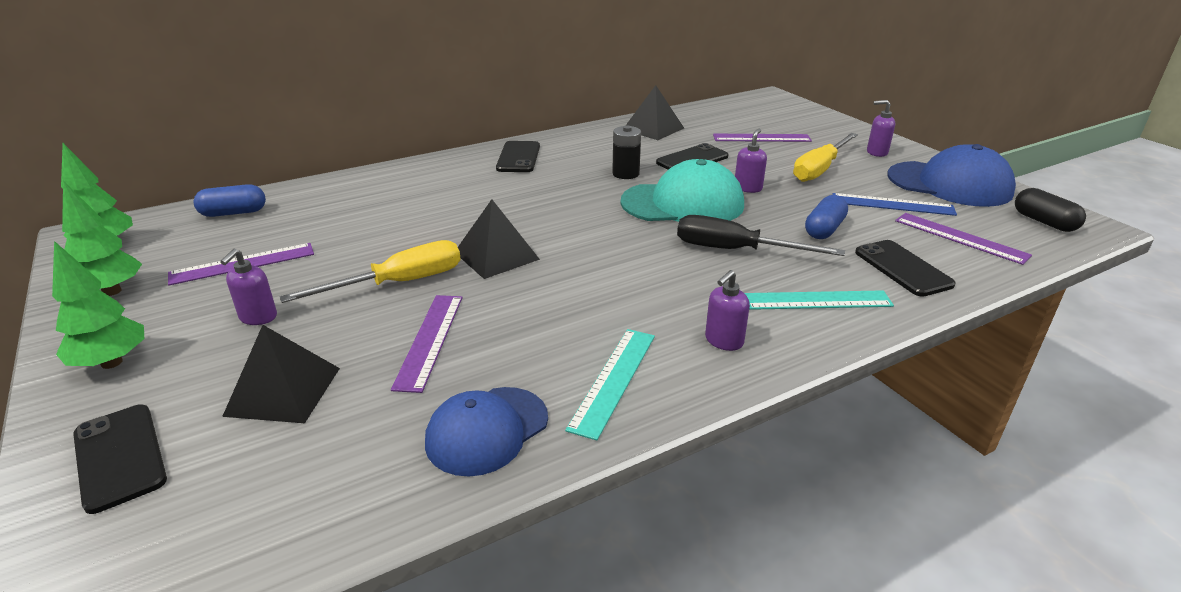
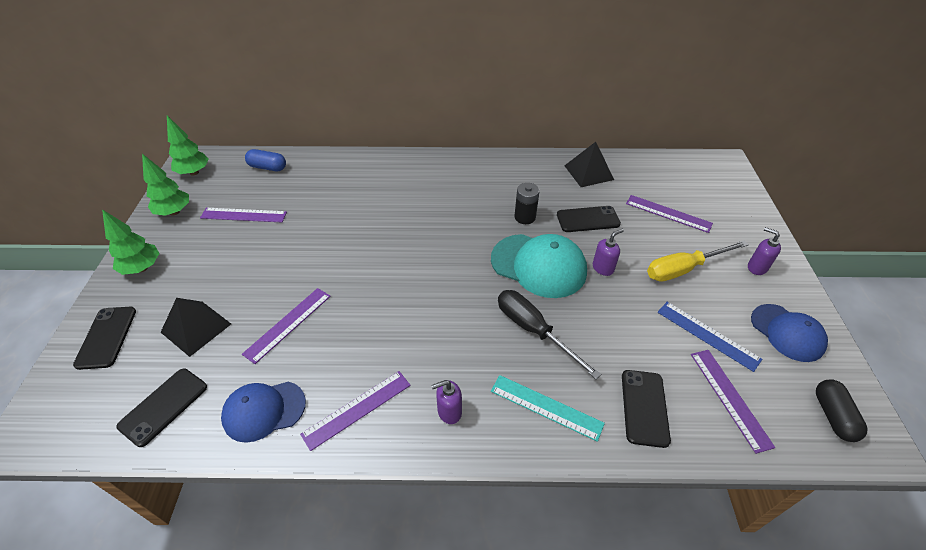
camera: 30 degrees right, 15 degrees up
(258, 317) = (222, 264): purple soap dispenser -> none
(398, 283) = (307, 267): yellow screwdriver -> none
(496, 255) = (377, 266): black pyramid -> none
(518, 157) = (465, 172): black phone -> black phone (164, 406)
(613, 380) = (357, 409): turquoise ruler -> purple ruler
(824, 229) = (621, 338): blue capsule -> none
(949, 184) = (787, 332): blue cap -> blue cap, size x0.66

